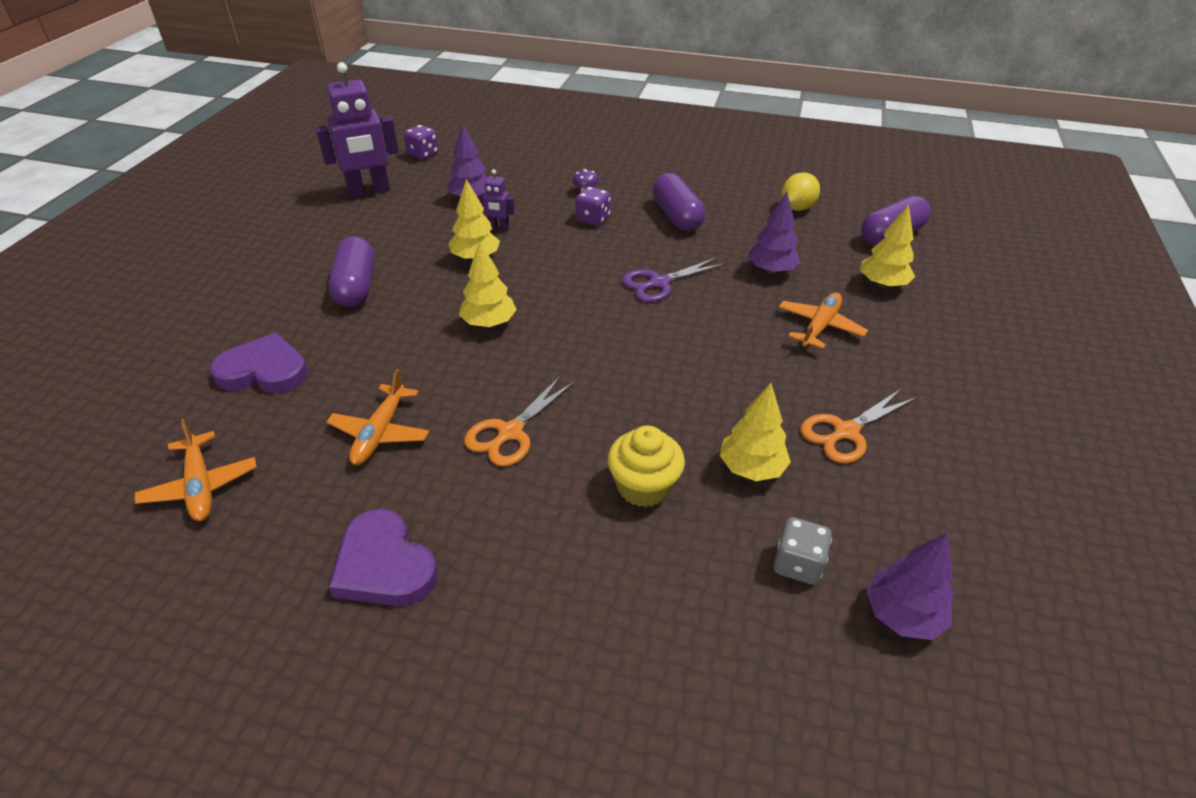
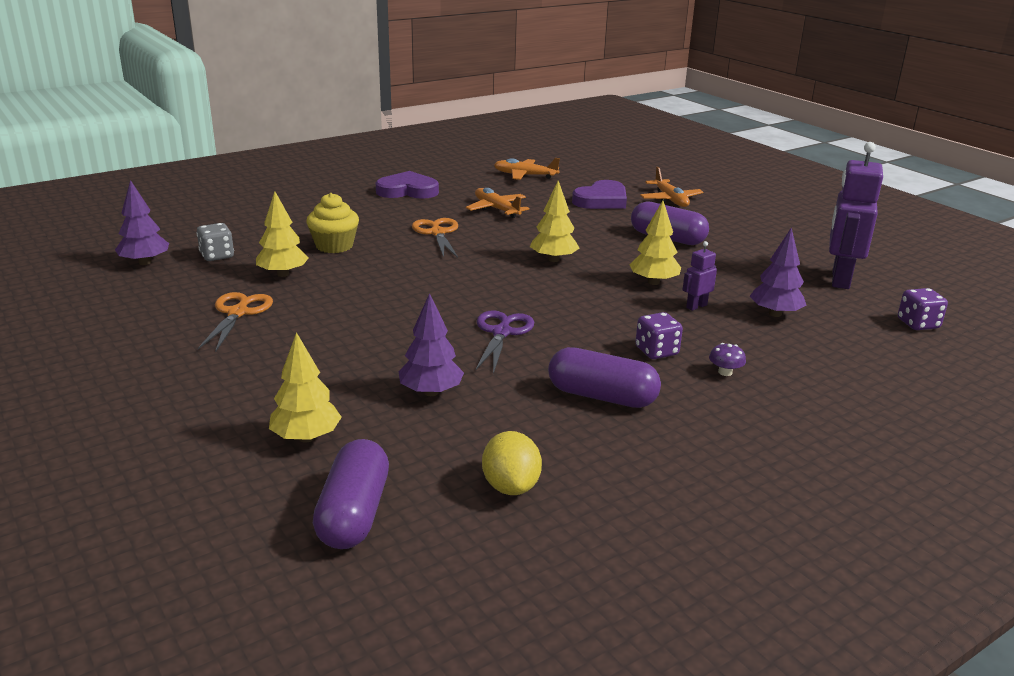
camera: 130 degrees right, 15 degrees down
(819, 326) = (327, 366): orange plane -> orange plane (670, 200)

